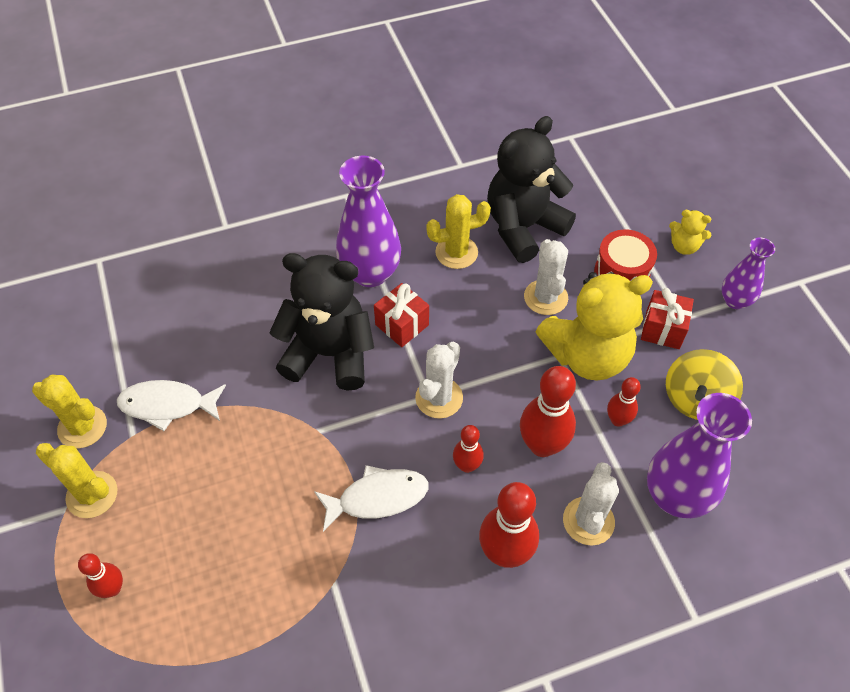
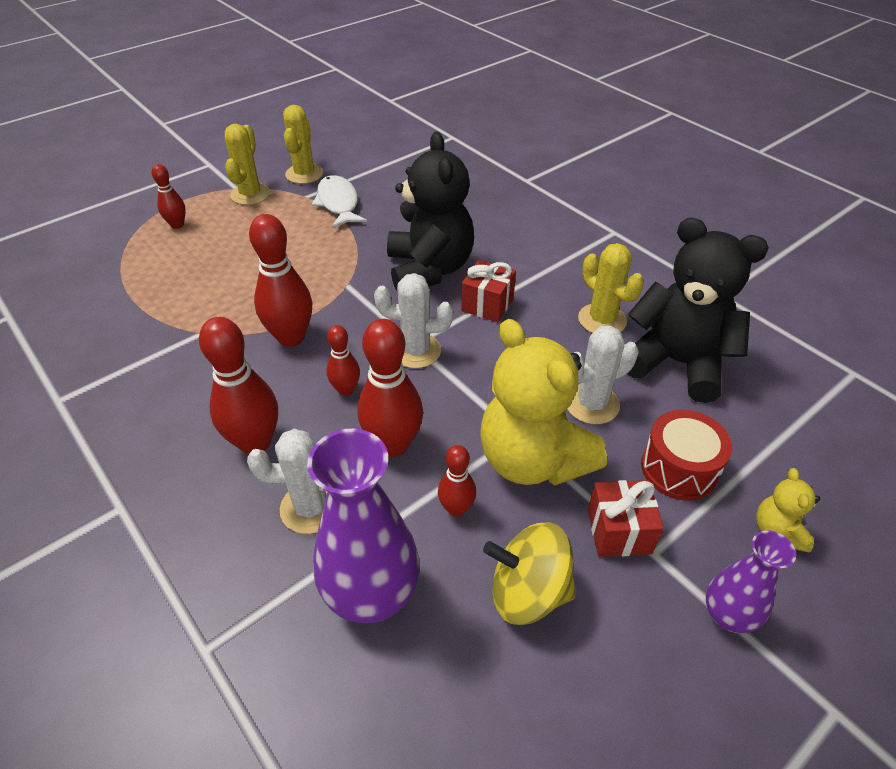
camera: 70 degrees right, 10 degrees down
(370, 273) = (534, 270): purple vase -> none
(377, 498) = (291, 337): white fish -> red bowling pin

